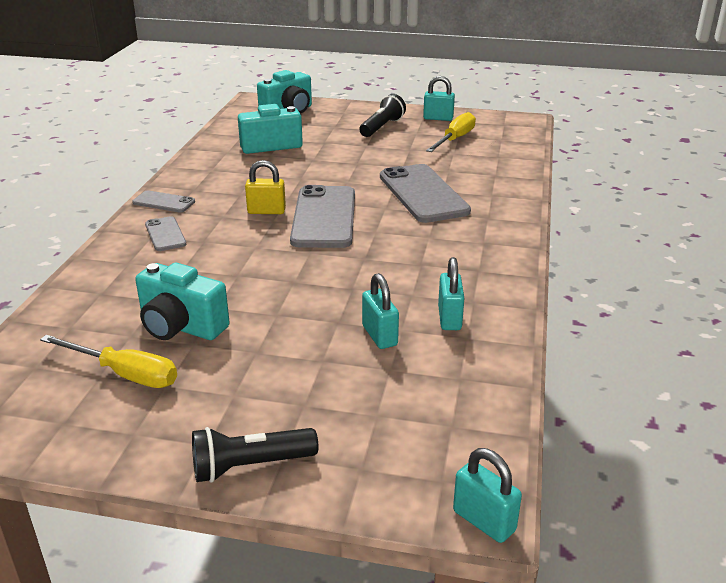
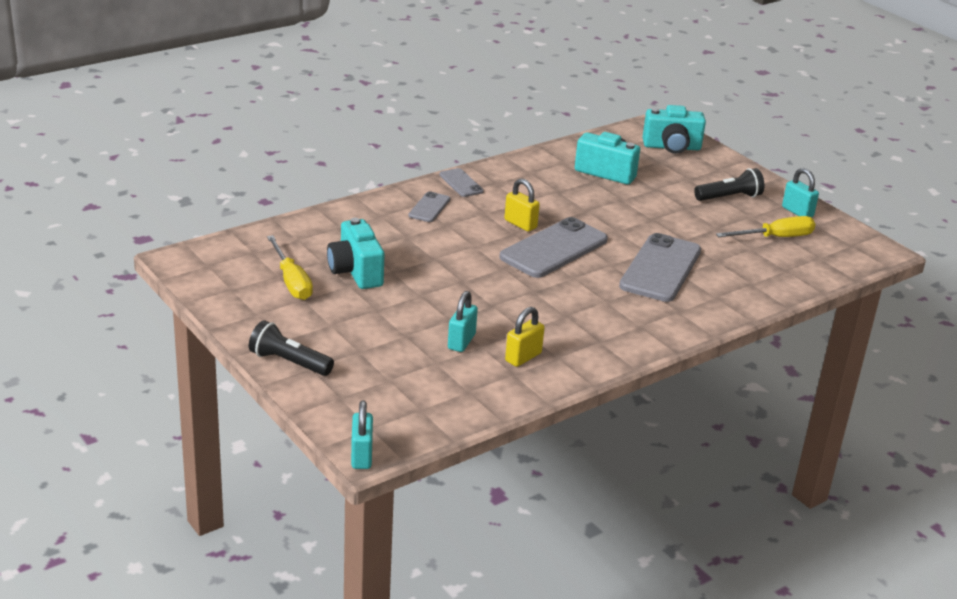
camera: 40 degrees right, 0 degrees up
(449, 318) = (523, 357): turquoise padlock -> yellow padlock

